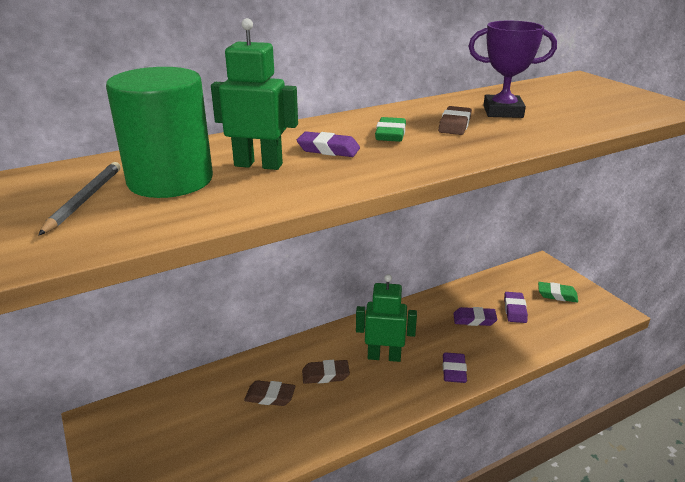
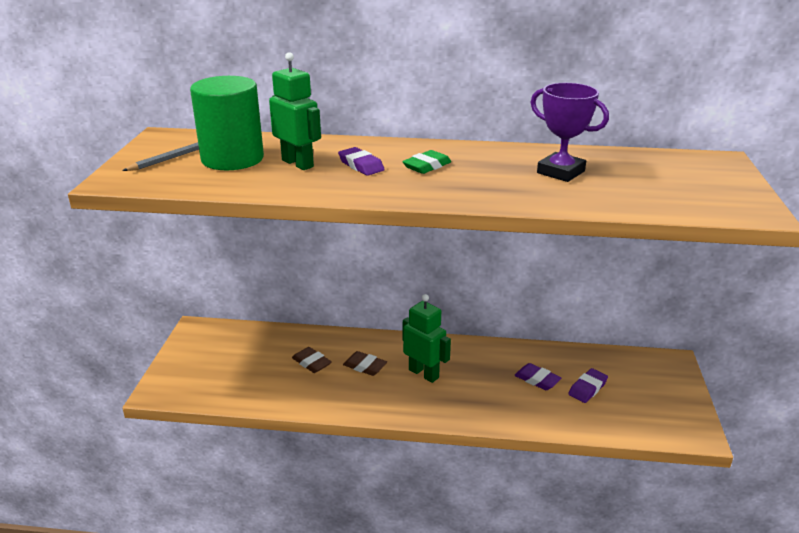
camera: 35 degrees right, 0 degrees up
(454, 125) = (493, 172): brown eraser -> none
(454, 370) = (469, 409): purple eraser -> none
(557, 295) = (651, 394): green eraser -> none

